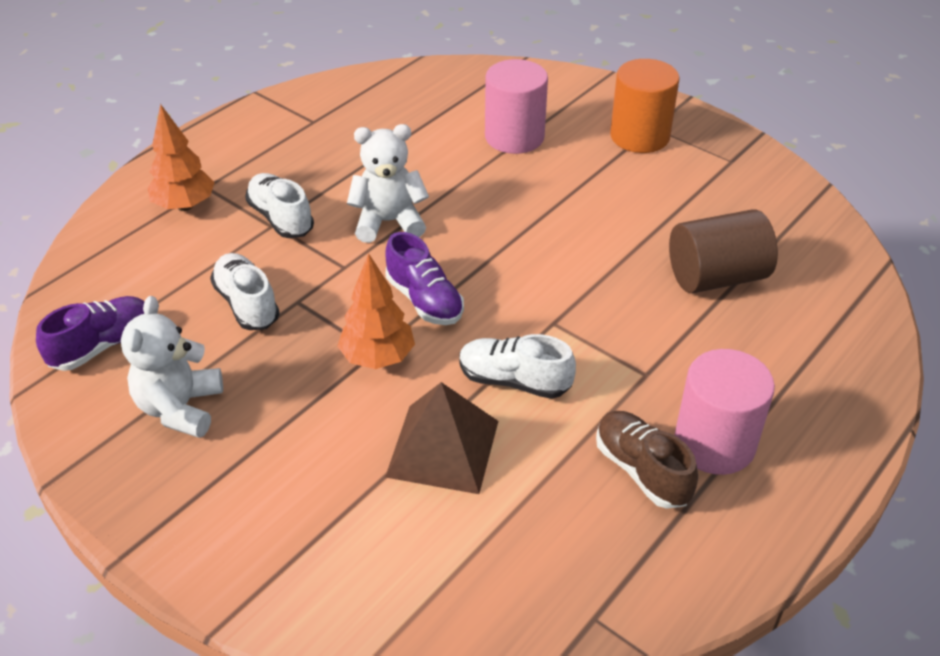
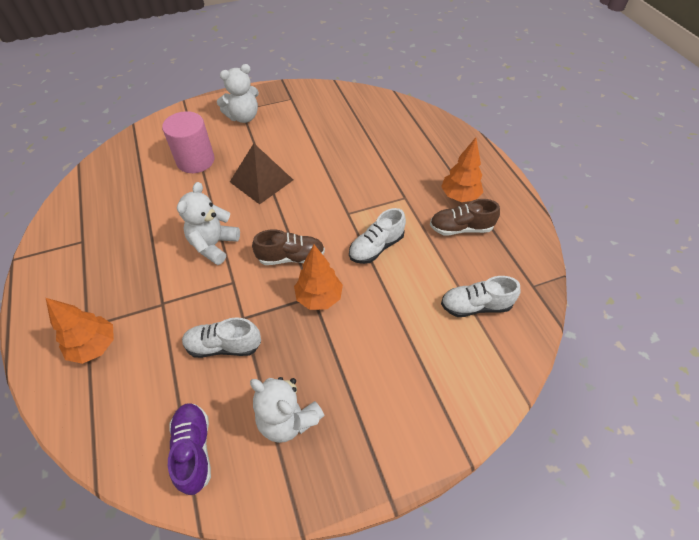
camera: 60 degrees left, 10 degrees up
(281, 218) = (160, 296): white shoe -> white shoe (475, 306)
(424, 300) = (291, 257): purple shoe -> brown shoe
(442, 448) = (402, 297): brown pyramid -> brown pyramid (261, 181)
(639, 136) = (243, 117): orange cylinder -> white teddy bear
(714, 443) = (459, 196): pink cylinder -> orange tree
(716, 277) = (362, 143): brown cylinder -> none

